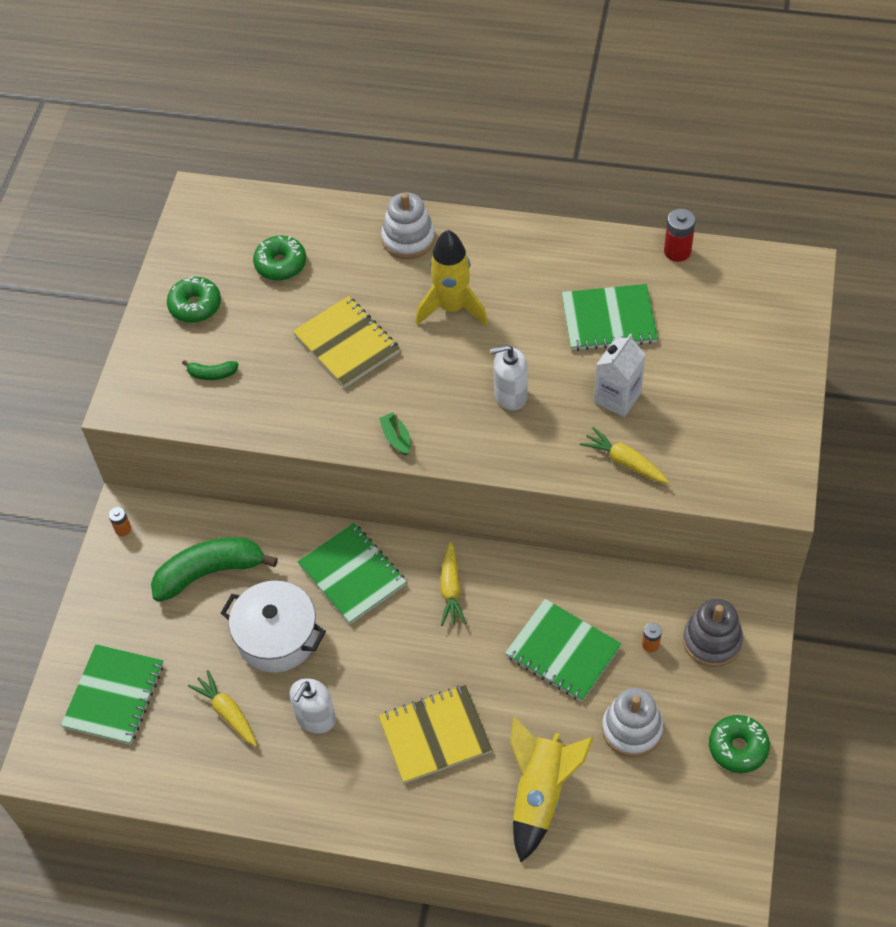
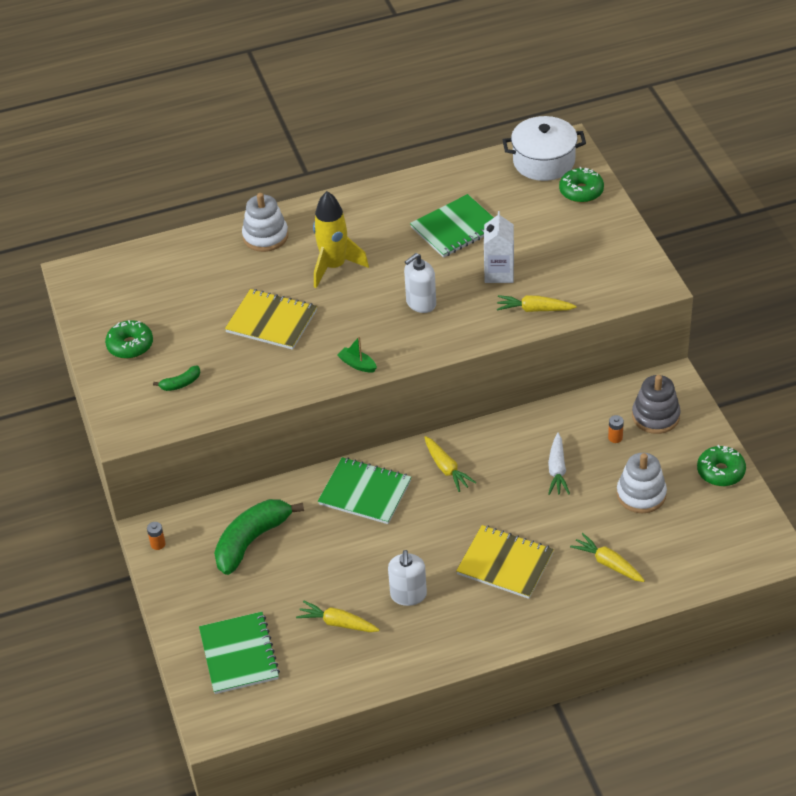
camera: 30 degrees left, 10 degrees down
(277, 637) = (338, 558): white pot -> white pot (544, 161)
(280, 264) = (177, 291): green donut -> green donut (581, 191)
(435, 735) = (505, 563): yellow notebook -> yellow notebook turned 75 degrees clockwise
(540, 794) = (608, 563): yellow rocket -> yellow carrot
(562, 651) = (557, 470): green notebook -> white carrot
(677, 251) = (472, 167): red battery -> none

